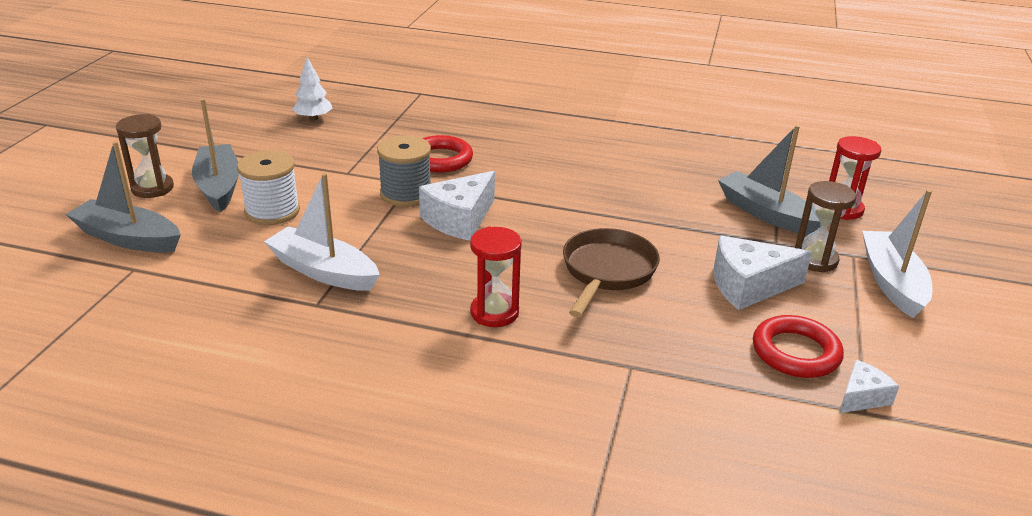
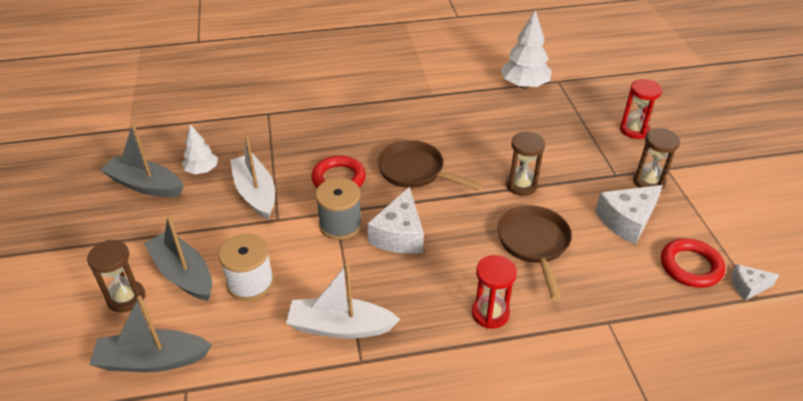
camera: 25 degrees left, 10 degrees up
(529, 175) = (415, 171): none -> brown pan
(642, 218) = (521, 185): none -> brown hourglass
(733, 137) = (524, 85): none -> white tree
(766, 213) = (593, 151): grey boat -> grey boat (145, 185)
(861, 397) = (748, 286): white cheese -> white cheese turned 120 degrees counterclockwise
(891, 282) = (702, 184): white boat -> white boat (255, 193)

